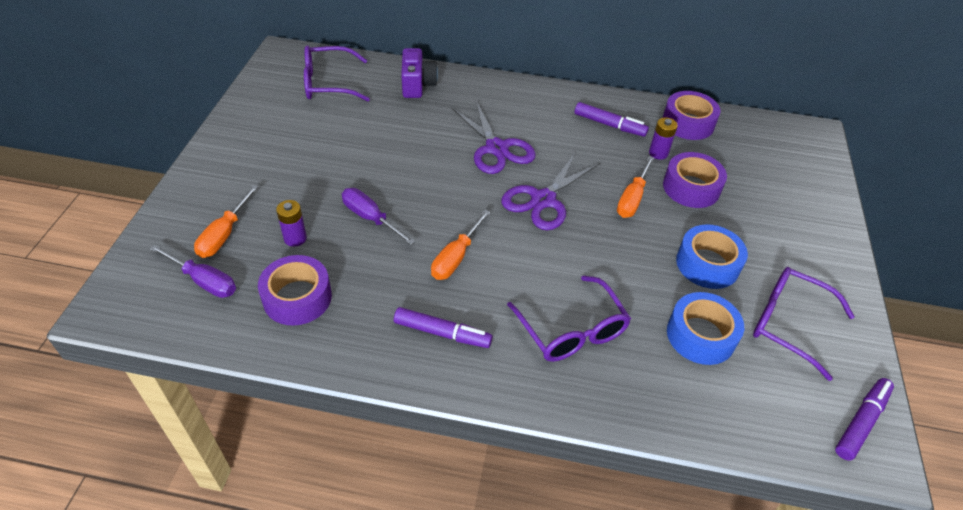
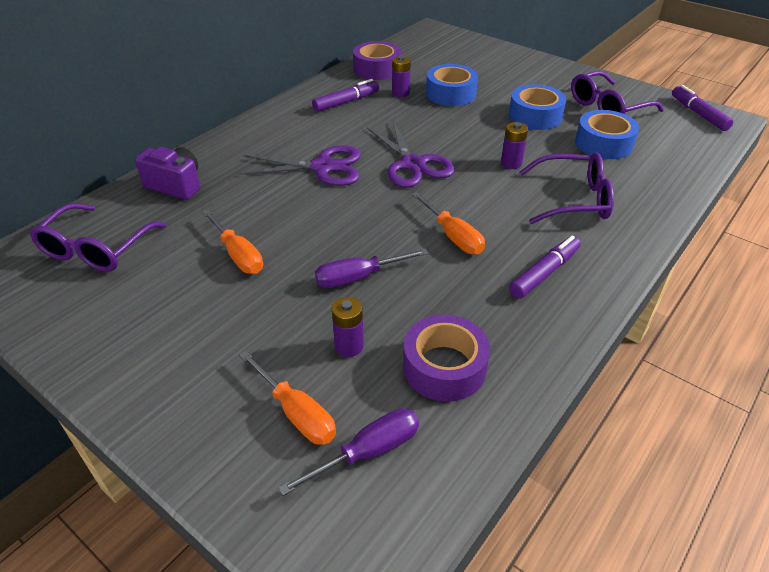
camera: 60 degrees left, 5 degrees down
(599, 267) = (511, 163): none -> purple battery
(632, 199) = (444, 122): orange screwdriver -> orange screwdriver (238, 255)
(691, 187) = (450, 94): purple tape -> blue tape

